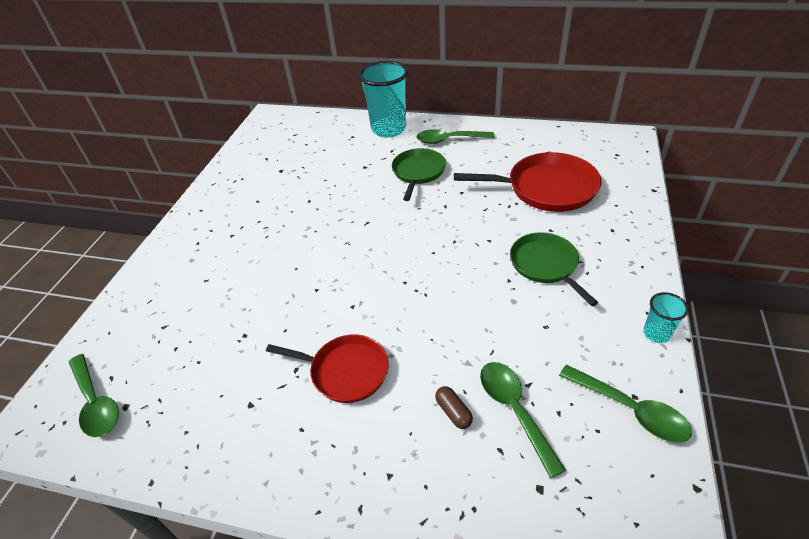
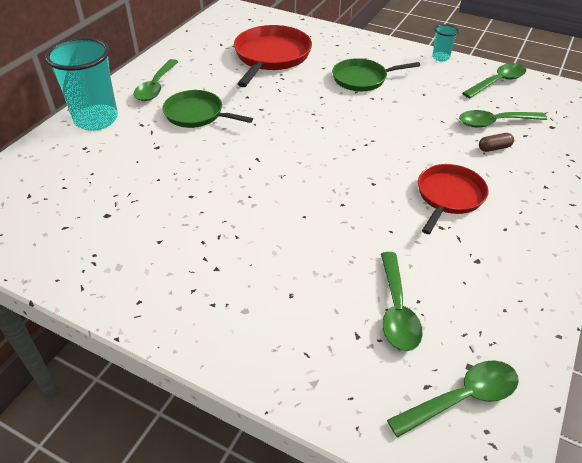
camera: 80 degrees left, 0 degrees up
(188, 347) = (396, 310): none -> green spoon

